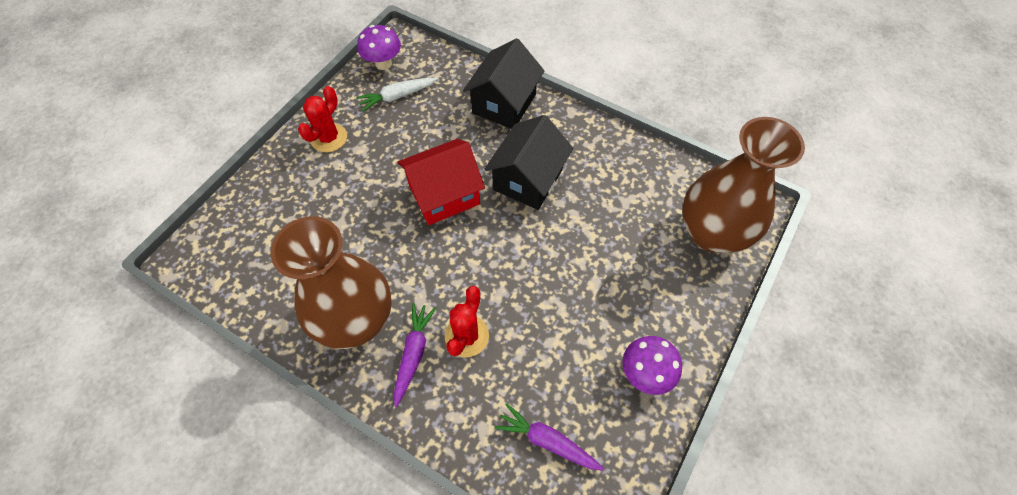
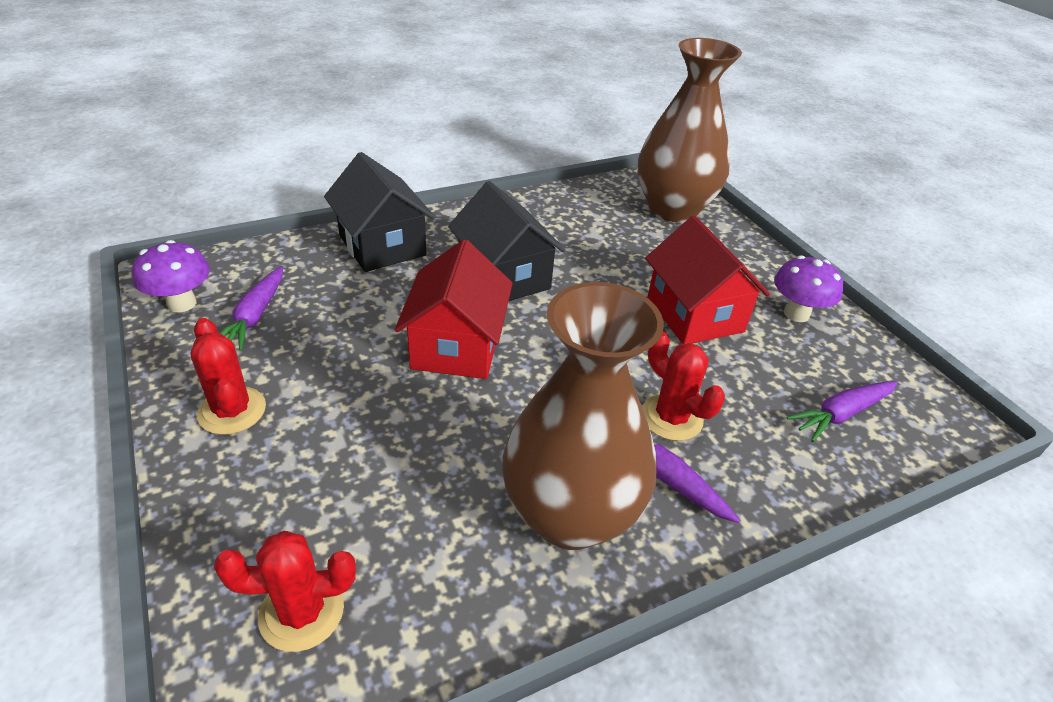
camera: 60 degrees left, 20 degrees down
(240, 244) = (301, 612): none -> red cactus
(397, 96) = (255, 316): white carrot -> purple carrot
(583, 305) = (694, 315): none -> red house

